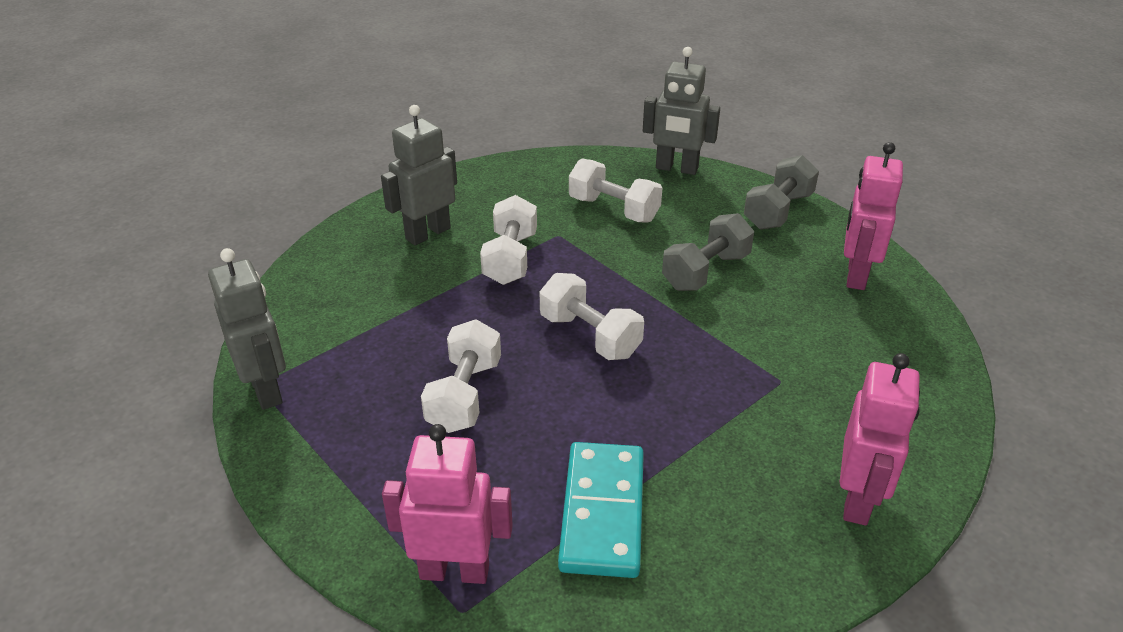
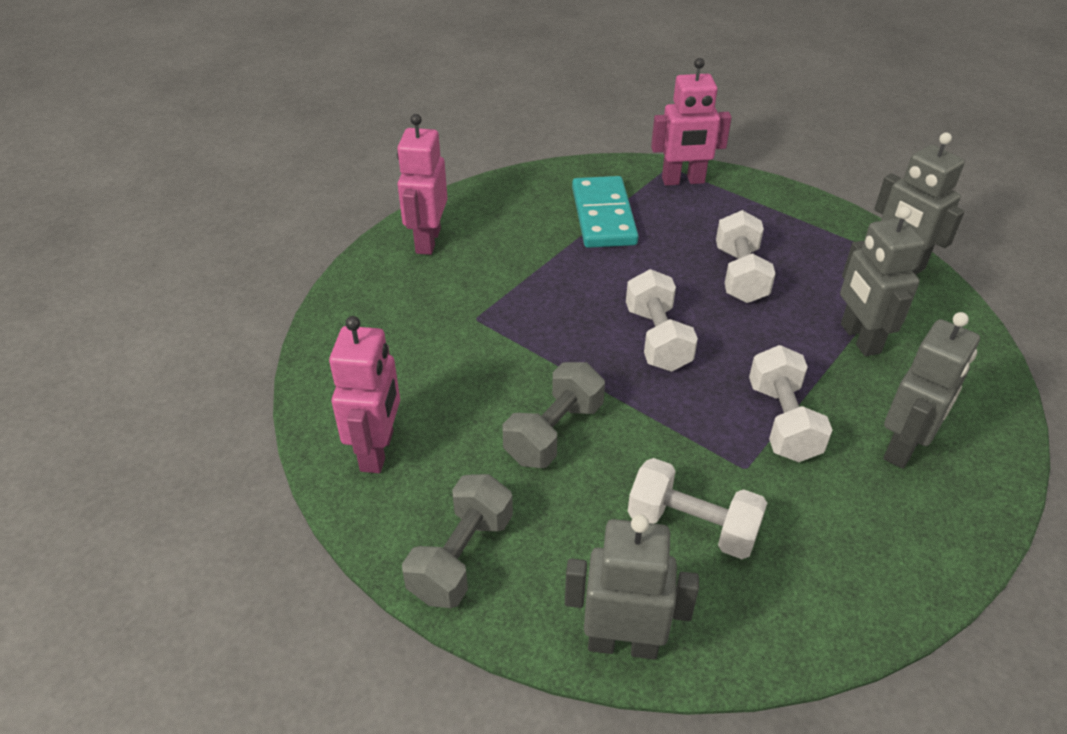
camera: 170 degrees right, 5 degrees up
(390, 313) = (859, 338): none -> grey robot
(590, 336) = (657, 339): white dumbbell -> white dumbbell turned 45 degrees clockwise

